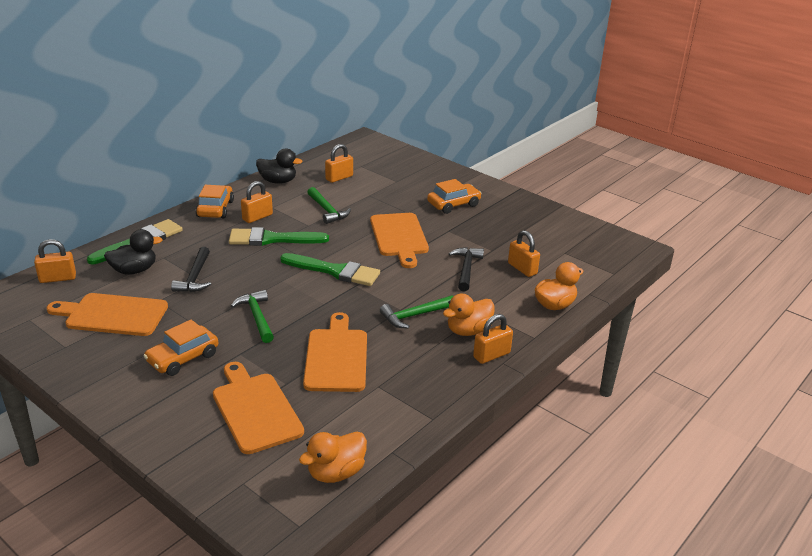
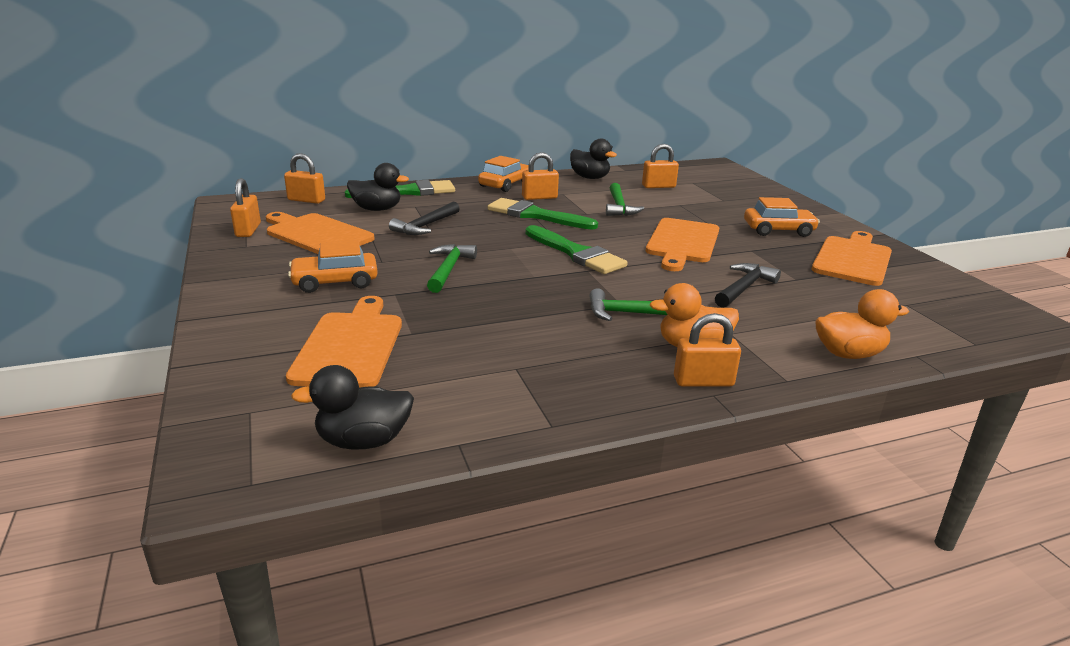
camera: 30 degrees right, 5 degrees down
(336, 357) = (495, 326): orange cutting board -> orange cutting board (852, 259)
(336, 472) = (363, 441): orange duck -> black duck
(522, 269) = (826, 305): orange padlock -> orange padlock (248, 230)

